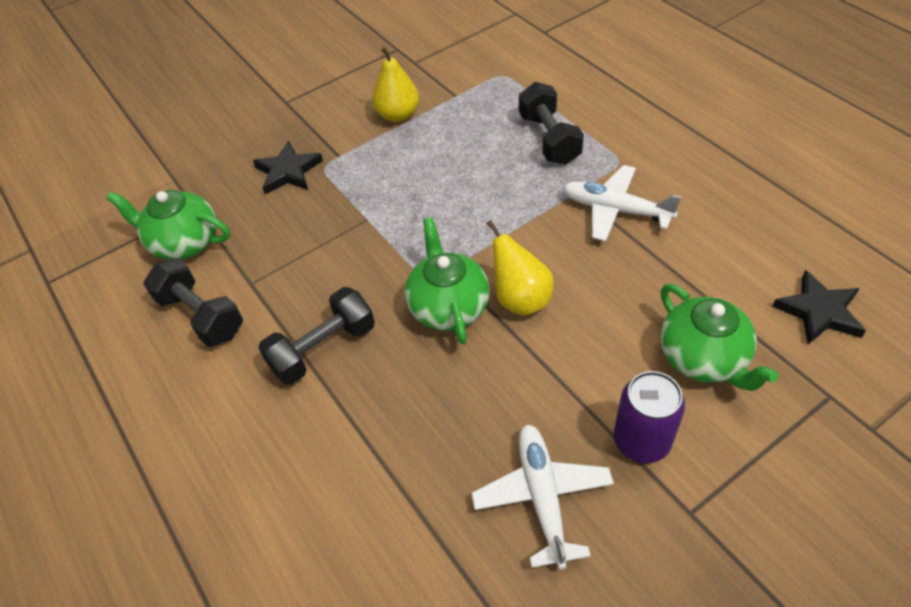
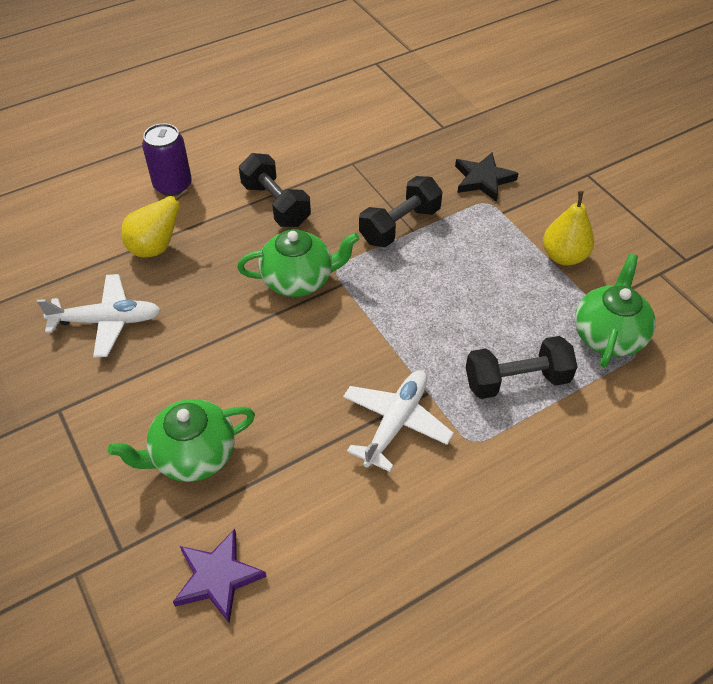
camera: 90 degrees right, 0 degrees up
(184, 243) = (403, 125): green teapot -> green teapot (608, 335)
(201, 316) = (325, 139): black dumbbell -> black dumbbell (400, 226)
(520, 299) = (295, 329): yellow pear -> yellow pear (156, 248)
(641, 440) = (129, 391): purple can -> purple can (173, 185)
(819, 311) = (217, 577): black star -> purple star

